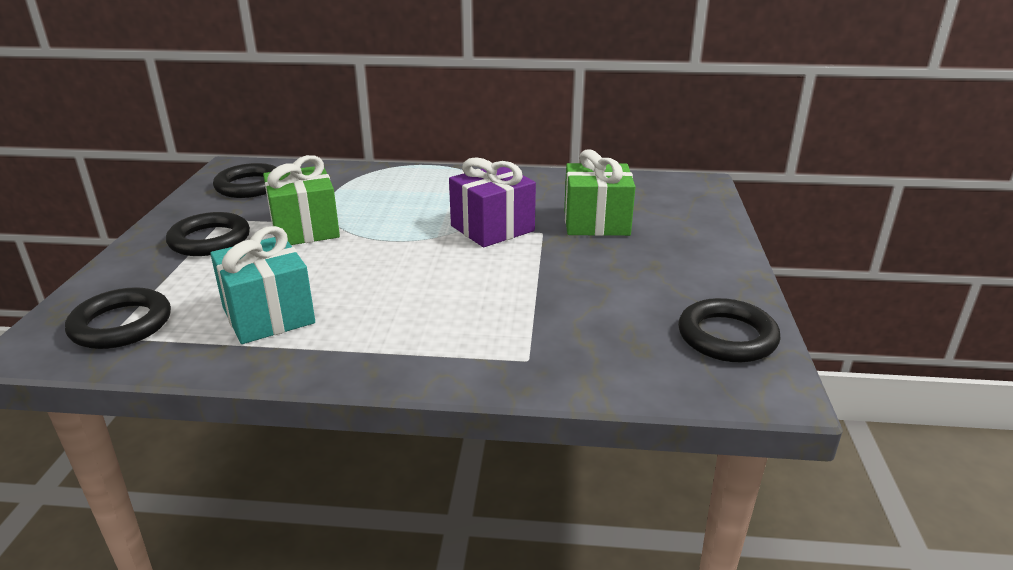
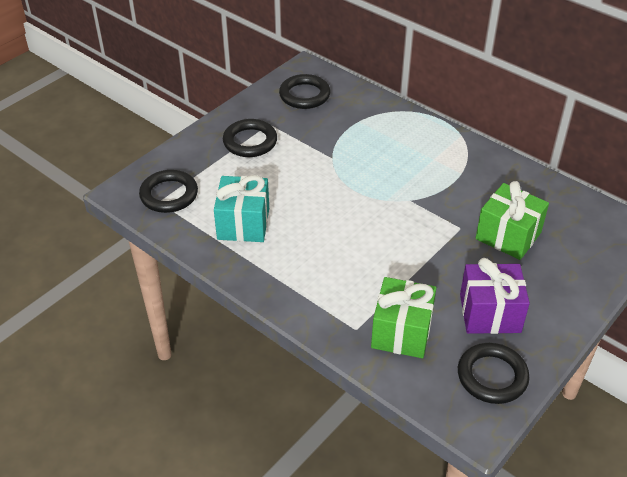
camera: 35 degrees right, 15 degrees up
(305, 229) = (310, 155): green gift -> green gift (401, 332)
(492, 228) = (429, 208): purple gift -> purple gift (490, 313)

